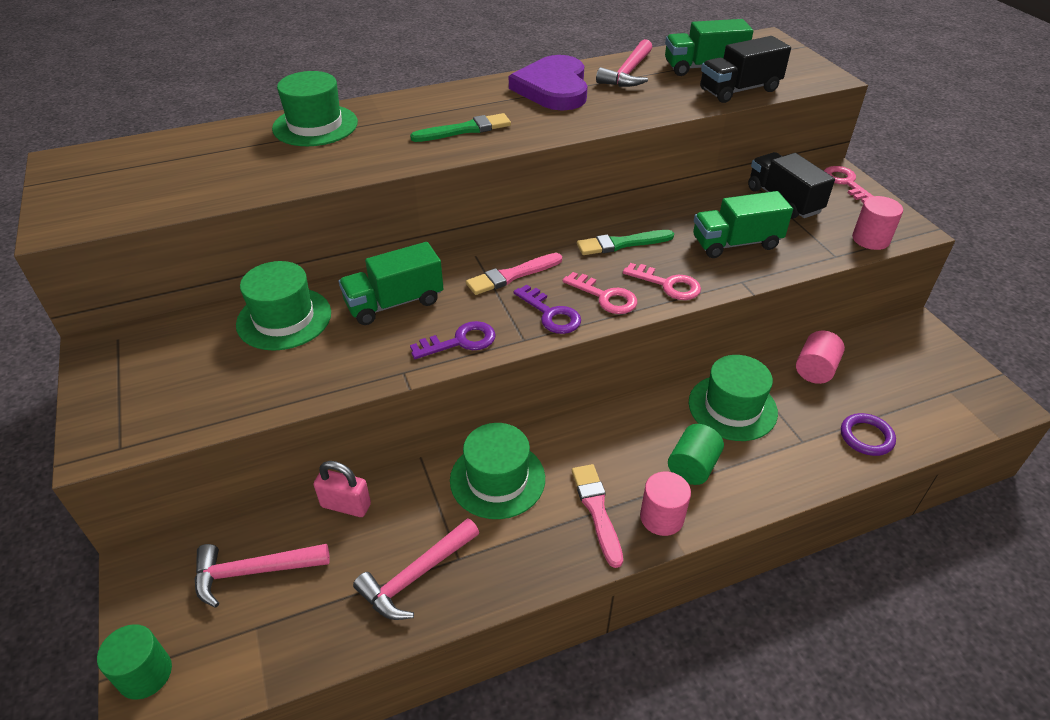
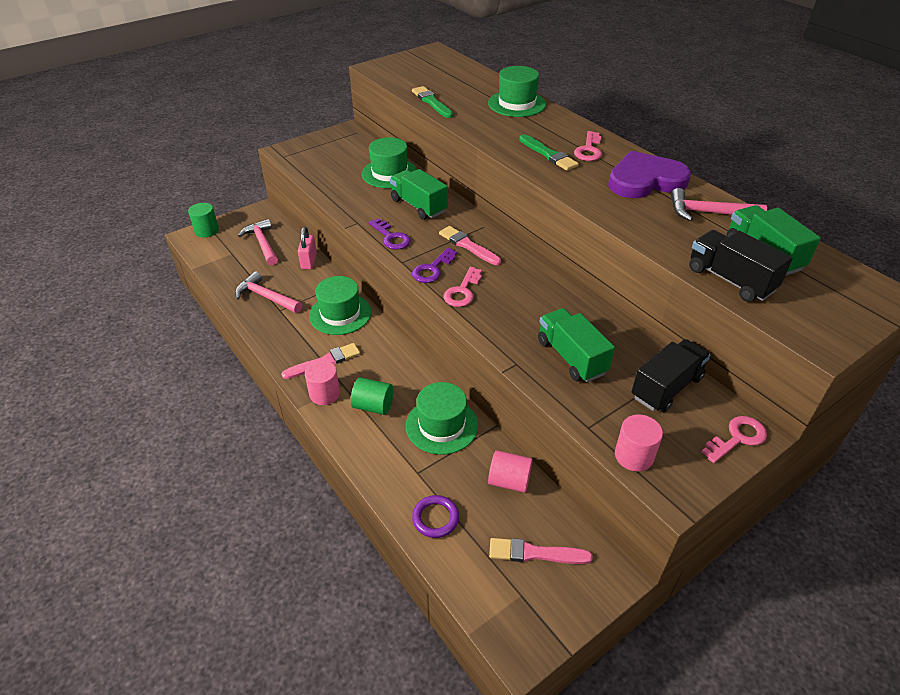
camera: 75 degrees right, 0 degrees up
(621, 244) = (534, 291): green brush -> green brush (431, 102)
(667, 284) = (492, 321): pink key -> pink key (589, 150)
(902, 371) = (535, 553): none -> pink brush

